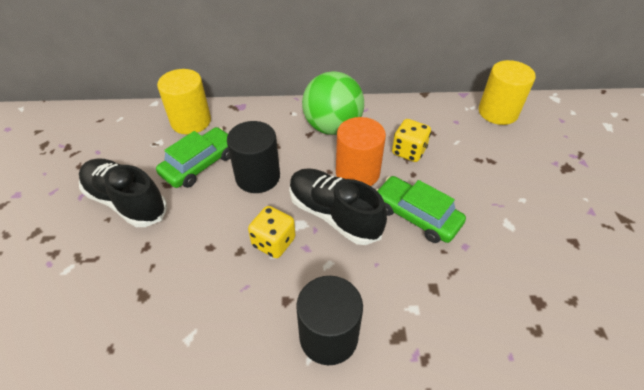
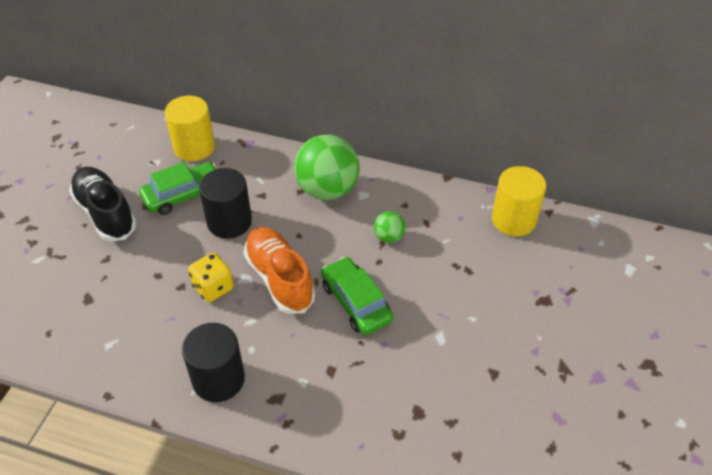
camera: 20 degrees right, 0 degrees up
(334, 214) = (279, 278): black shoe -> orange shoe
(357, 172) = (325, 244): orange cylinder -> none
(408, 151) = (389, 237): yellow dice -> green ball

